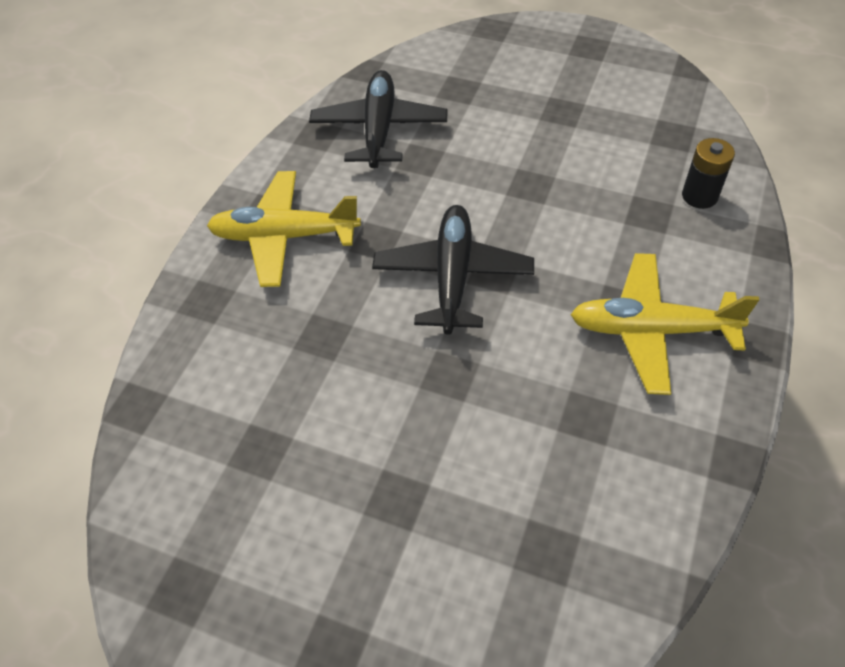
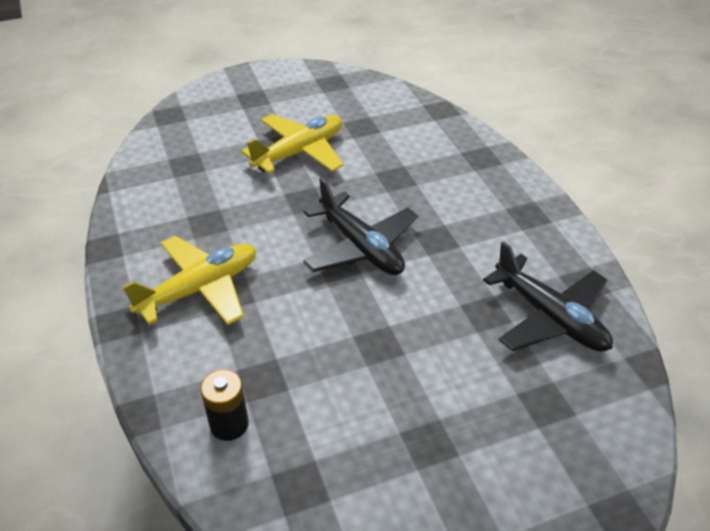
camera: 135 degrees right, 10 degrees down
(285, 236) = (493, 208): yellow plane -> yellow plane (299, 152)

